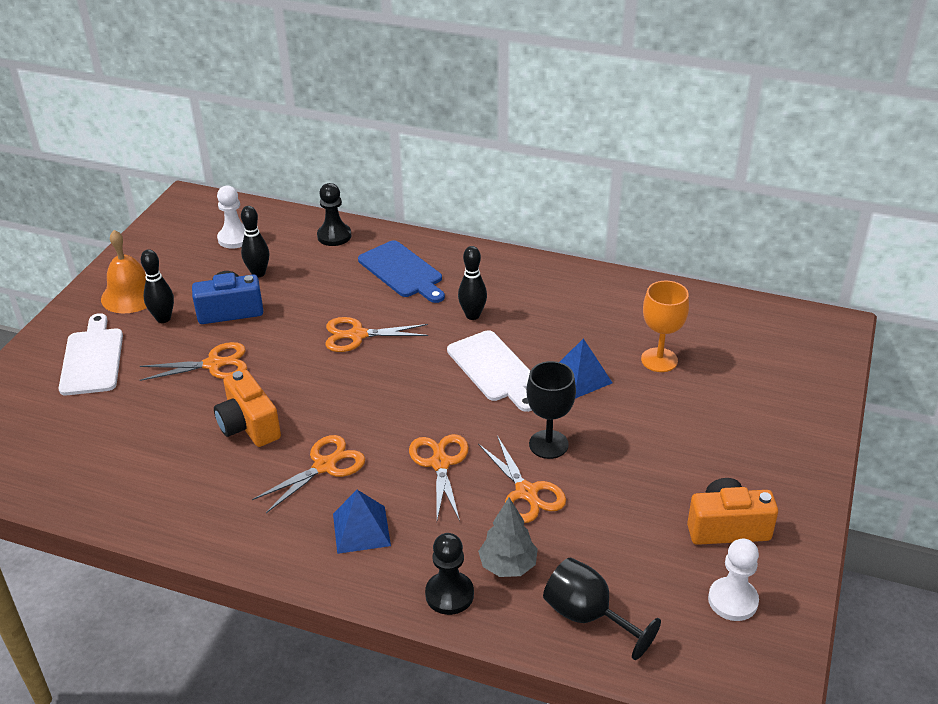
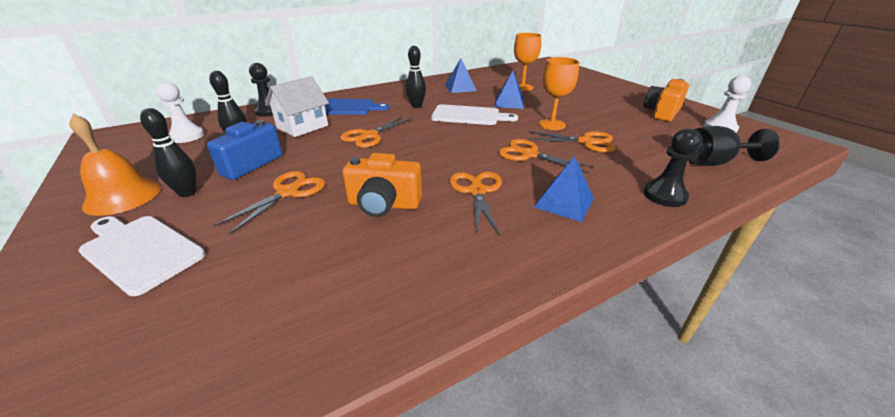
camera: 50 degrees left, 5 degrees down
(327, 282) = (302, 127): none -> white house
(508, 566) = (649, 168): grey tree -> none
(548, 444) = (551, 124): black goblet -> orange goblet
(580, 311) = (460, 88): none -> blue pyramid

